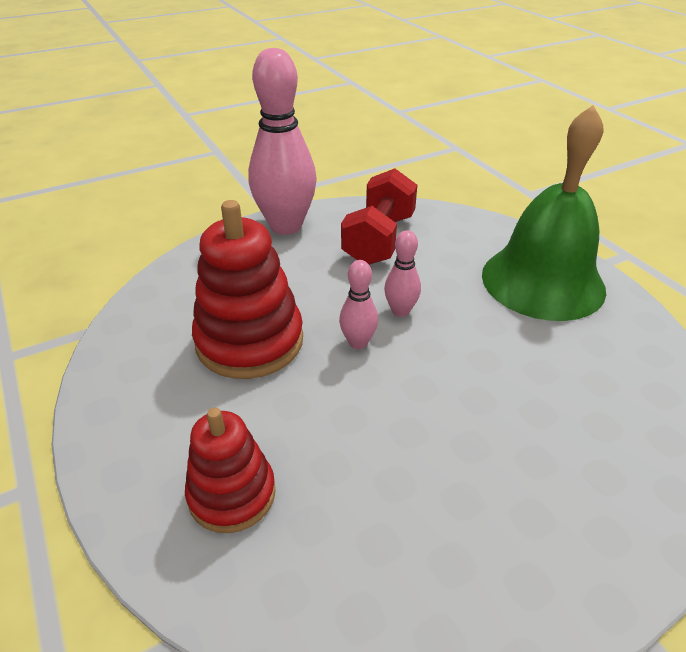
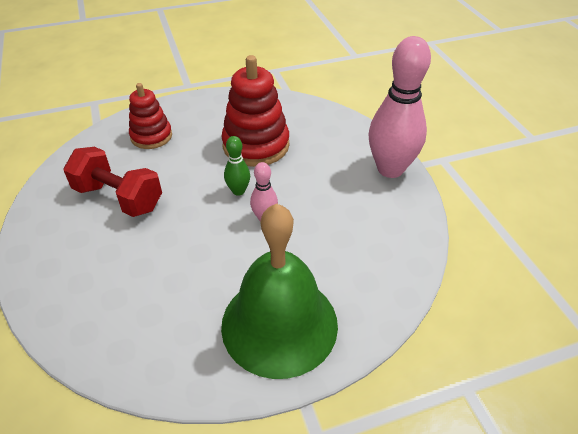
camera: 100 degrees right, 5 degrees up
(358, 342) = (238, 191): pink bowling pin -> green bowling pin
(379, 239) = (364, 221): red dumbbell -> red dumbbell (119, 198)

